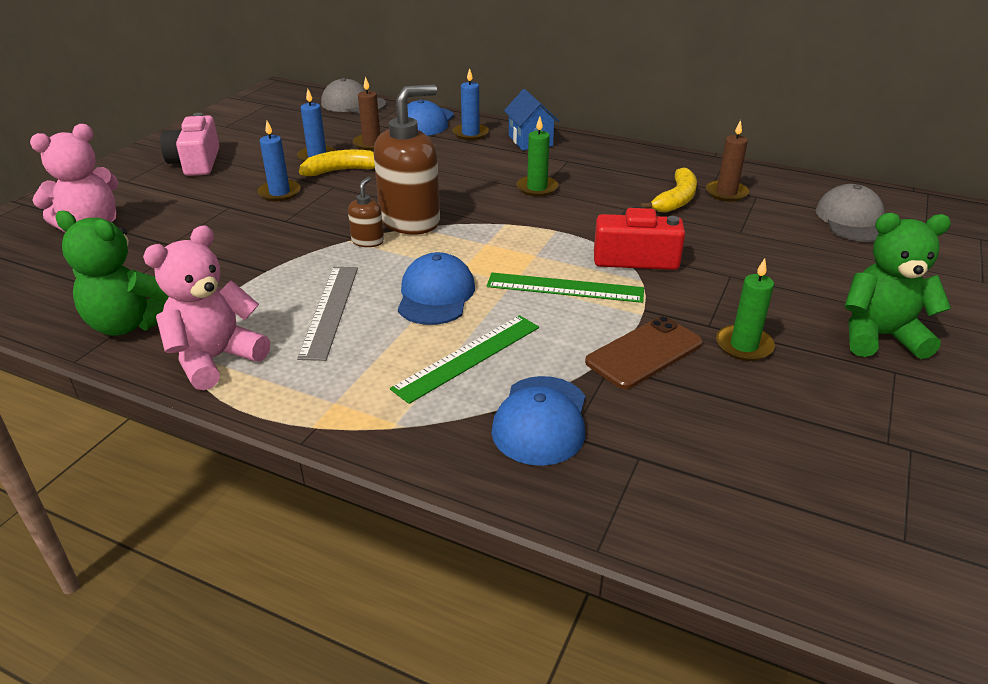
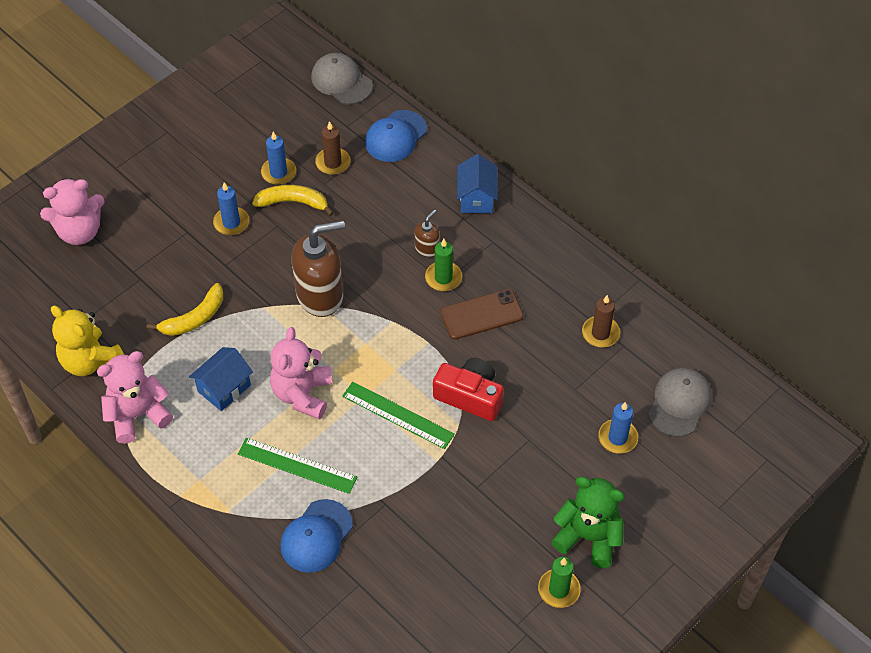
camera: 20 degrees right, 20 degrees up
(130, 324) = (91, 361): green teddy bear -> yellow teddy bear
(196, 162) = (176, 153): pink camera -> none
(330, 310) = (224, 388): grey ruler -> blue house
(368, 241) = (278, 313): brown soap dispenser -> brown soap dispenser (427, 248)
(436, 295) = (302, 394): blue cap -> pink teddy bear
(468, 357) = (297, 465): green ruler -> green ruler turned 45 degrees clockwise
(470, 134) = (428, 170): blue candle -> blue candle (617, 438)
(644, 353) = (415, 499): brown phone -> brown phone (481, 314)
(676, 200) = (550, 330): yellow banana -> yellow banana (194, 318)
(744, 346) = (486, 515): green candle -> green candle (559, 589)

